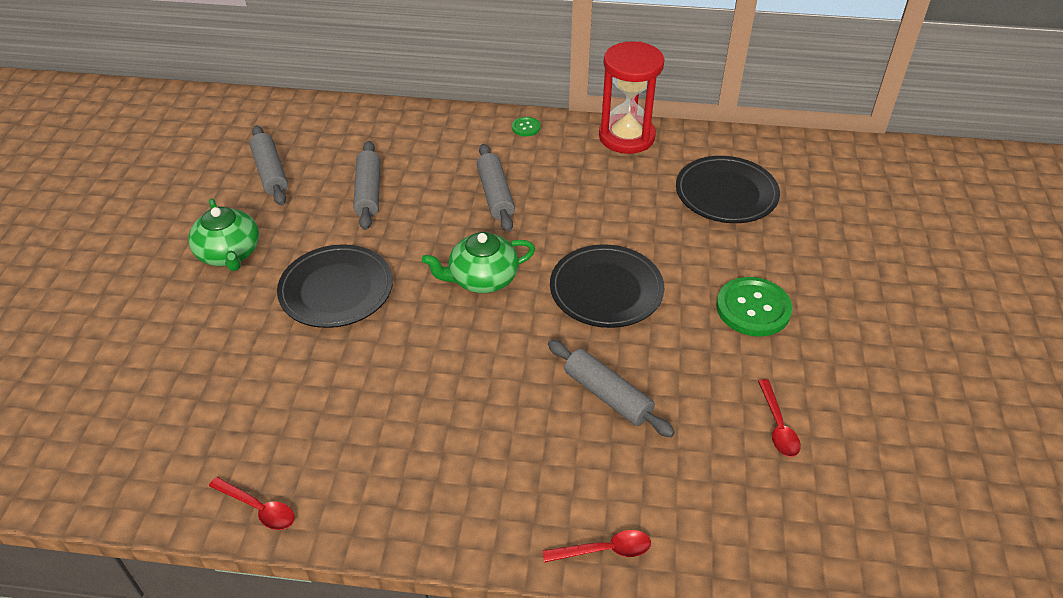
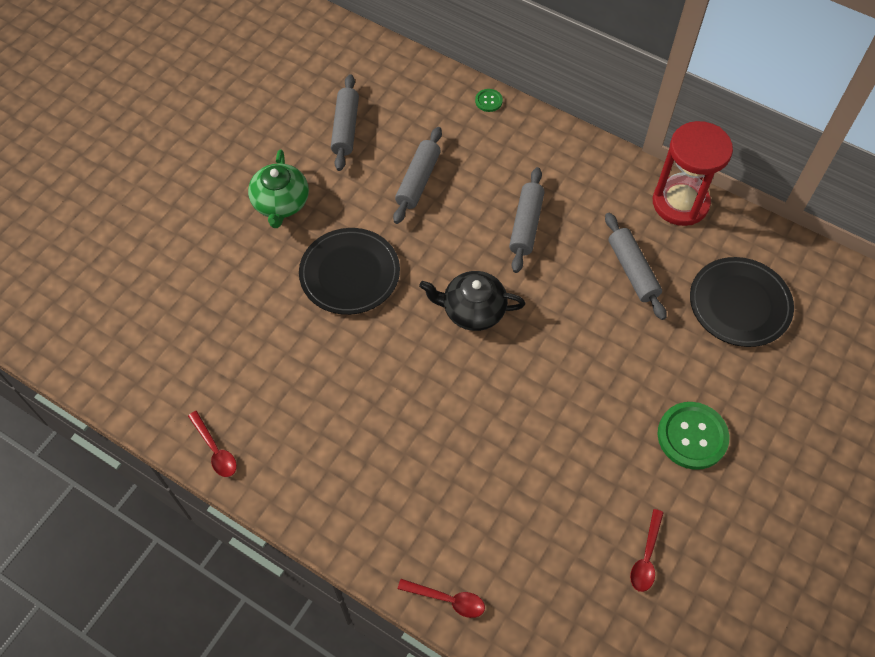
camera: 25 degrees right, 15 degrees up
(482, 278) = (473, 310): green teapot -> black teapot
(526, 127) = (590, 157): green button -> green button (488, 101)
(606, 290) = (572, 364): black plate -> none
(607, 395) = (520, 467): grey rolling pin -> grey rolling pin (633, 271)

